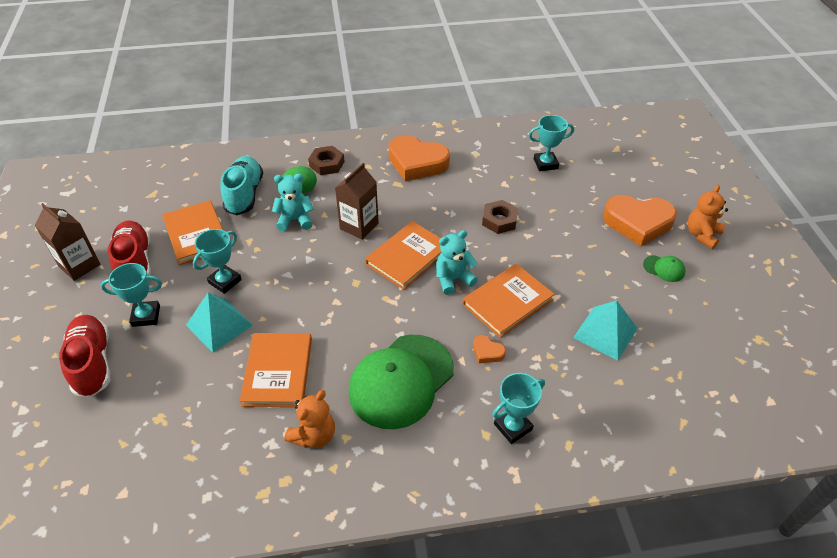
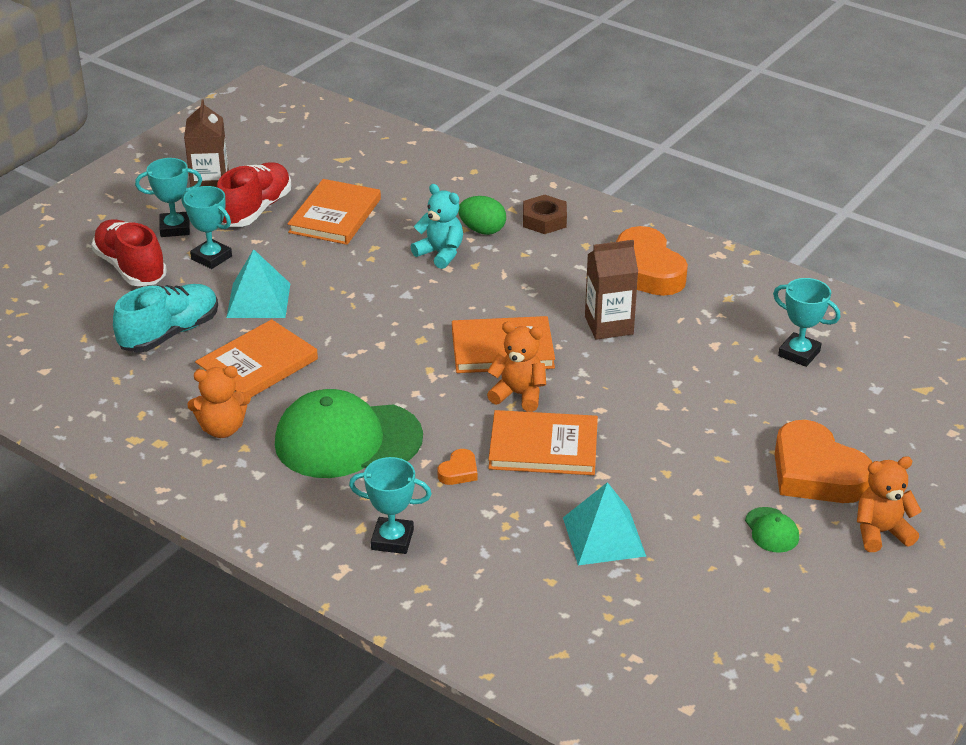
camera: 45 degrees right, 10 degrees down
(92, 363) = (131, 268): red shoe -> red shoe turned 60 degrees counterclockwise
(225, 281) = (308, 269): turquoise trophy -> turquoise trophy (175, 228)
(244, 194) = (424, 204): turquoise shoe -> turquoise shoe (170, 333)
(359, 226) = (494, 294): brown carton -> brown carton (609, 325)
(453, 279) = (518, 394): turquoise teddy bear -> orange teddy bear
(487, 352) = (459, 471): orange heart -> orange heart turned 135 degrees counterclockwise
(499, 220) = (651, 374): brown nut -> none

